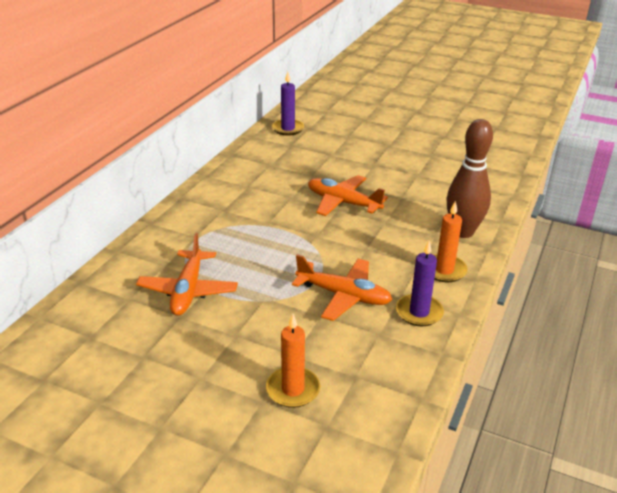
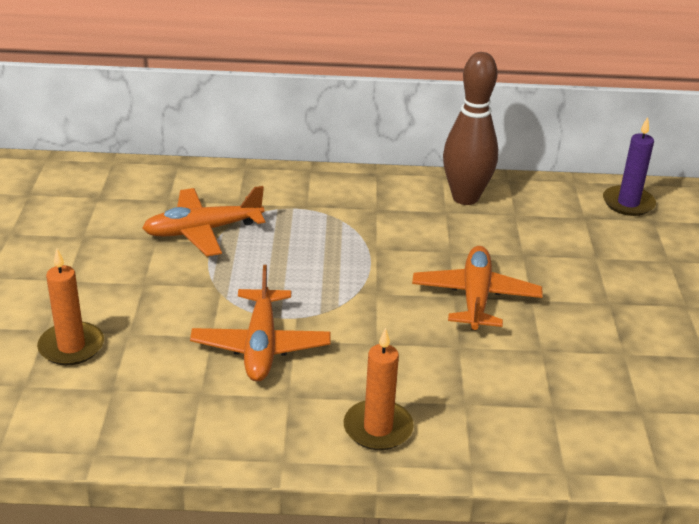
camera: 65 degrees right, 0 degrees up
(419, 312) = (264, 420): purple candle -> none
(463, 232) = (496, 432): brown bowling pin -> brown bowling pin (465, 198)

